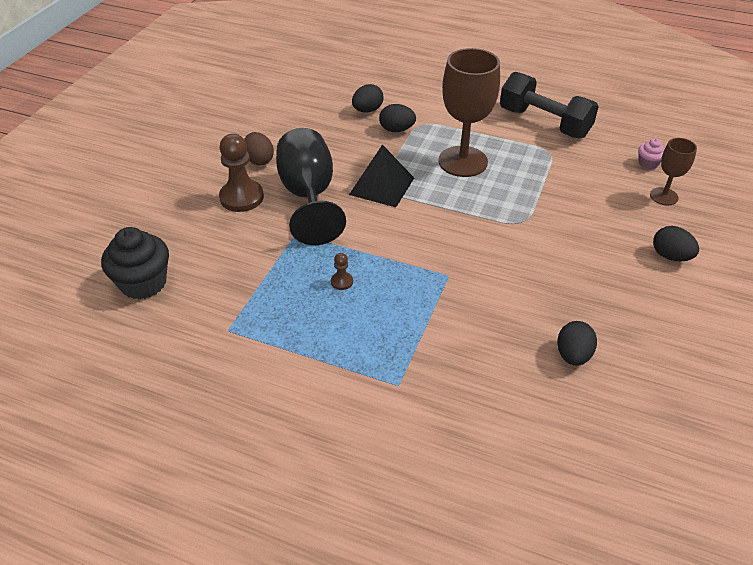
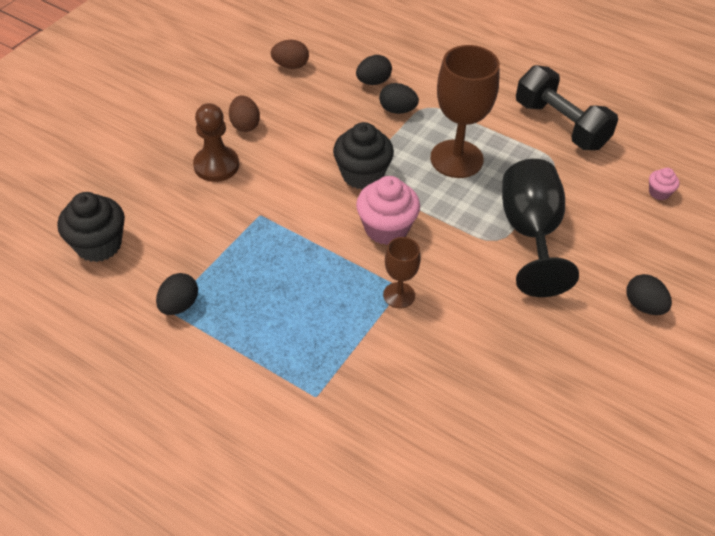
camera: 10 degrees right, 5 degrees up
(288, 107) = (290, 66): none -> brown egg
(308, 196) = (284, 174): black goblet -> black goblet (530, 233)
(342, 282) = (291, 276): brown pawn -> none
(382, 186) = (362, 175): black pyramid -> black cupcake
(418, 227) = (386, 228): none -> pink cupcake
(573, 355) = (500, 397): black egg -> black egg (179, 305)
(664, 196) = (662, 234): brown goblet -> brown goblet (399, 295)

